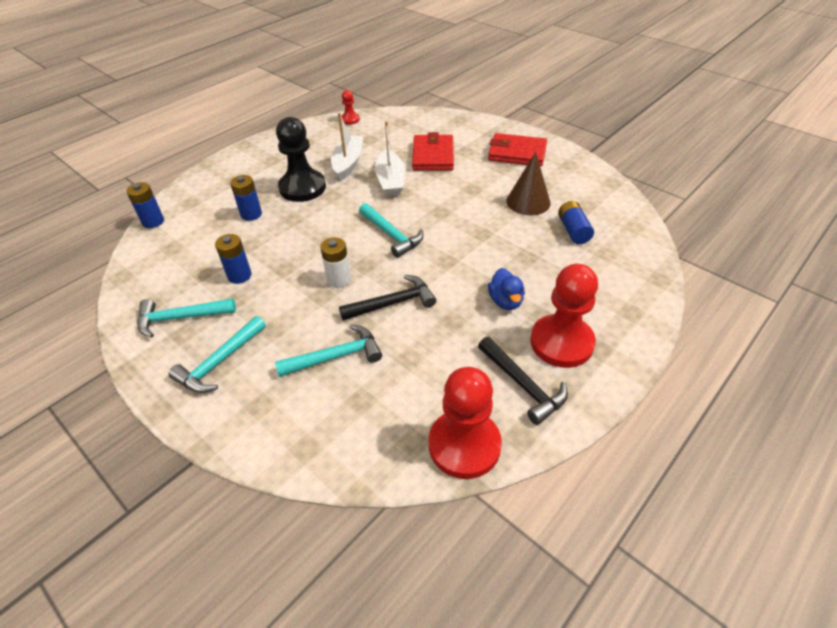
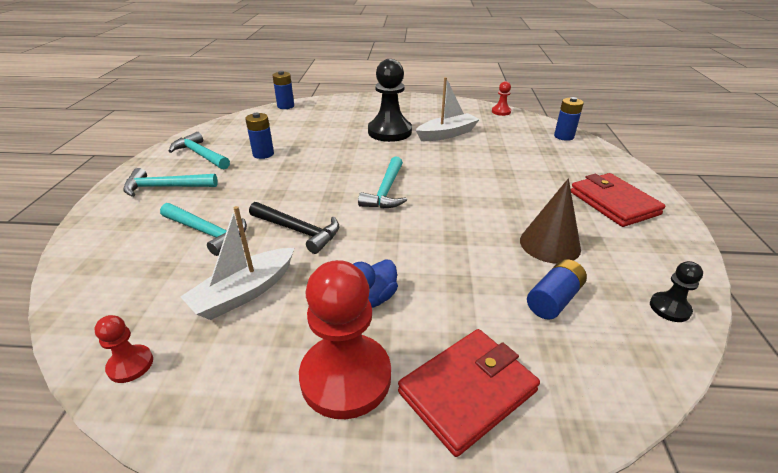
camera: 50 degrees right, 10 degrees down
(251, 214) = (333, 129): blue battery -> blue battery (564, 136)
(339, 279) = (301, 193): white battery -> none
(390, 181) = (455, 160): white boat -> white boat (244, 293)
(433, 156) = (523, 163): red wallet -> red wallet (467, 391)
(464, 445) = (130, 365): red pawn -> red pawn, size x0.47
(523, 385) = (248, 373): black hammer -> none
(613, 198) = (669, 308): none -> black pawn

